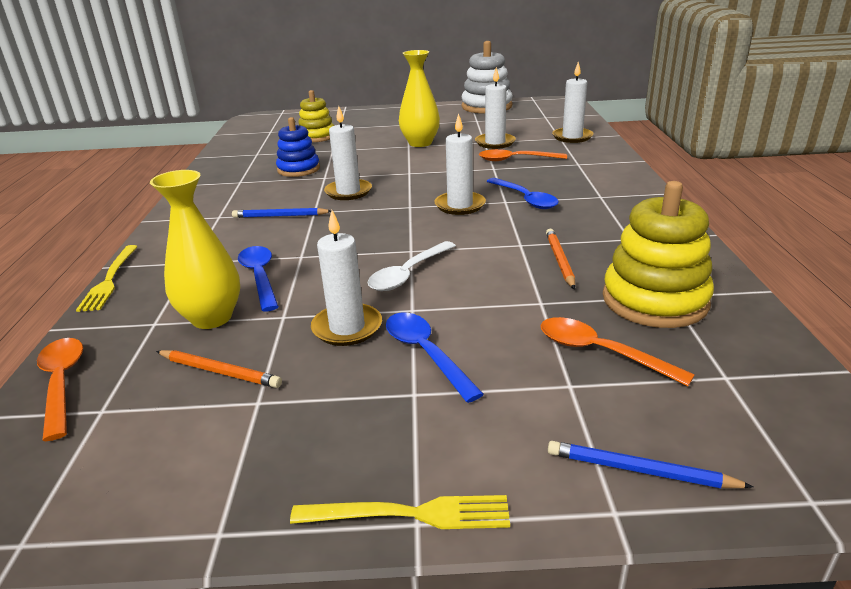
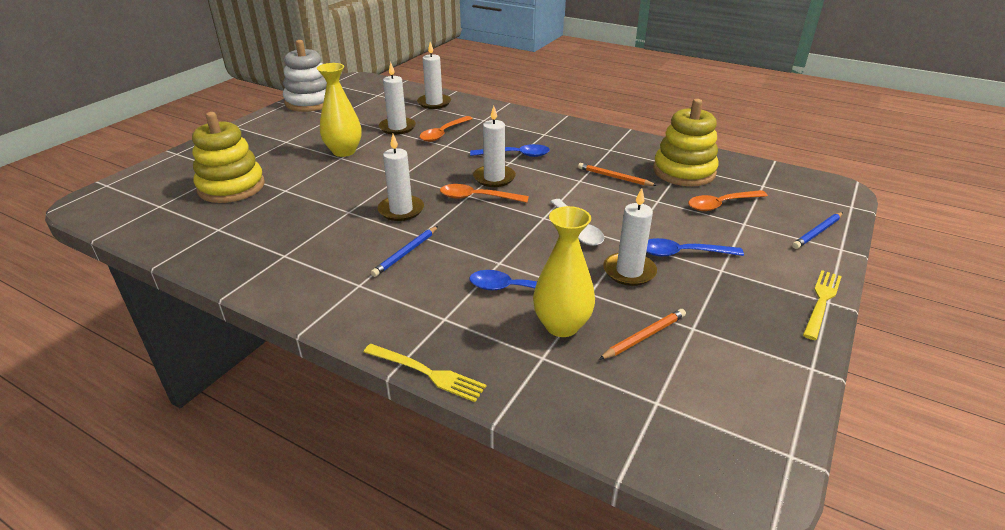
camera: 60 degrees left, 5 degrees up
(62, 383) = (601, 421): orange spoon -> orange spoon (477, 198)
(298, 169) = (306, 218): blue stacking toy -> none
(317, 136) = (231, 187): yellow stacking toy -> yellow stacking toy, size x1.51

